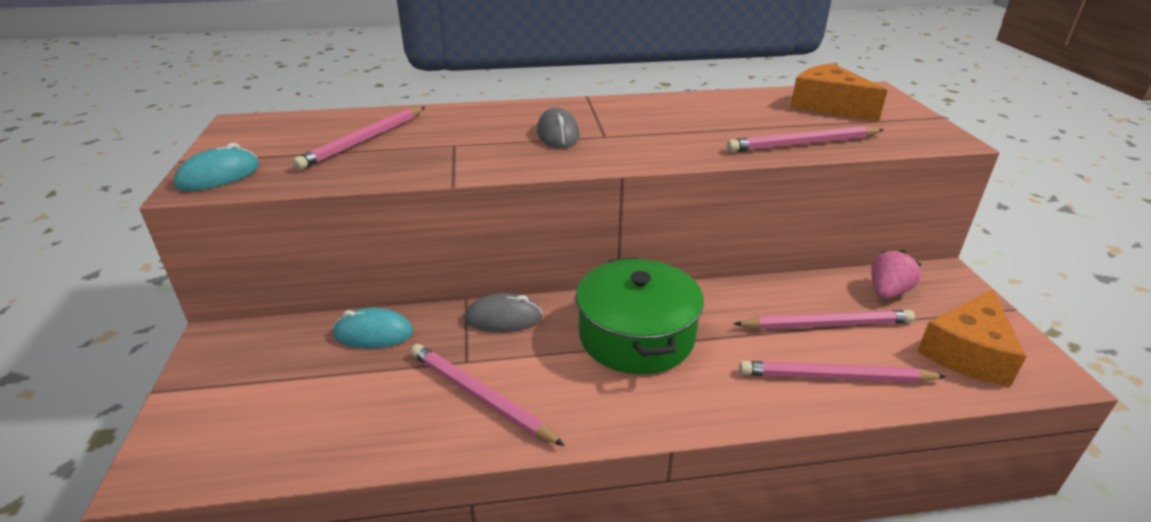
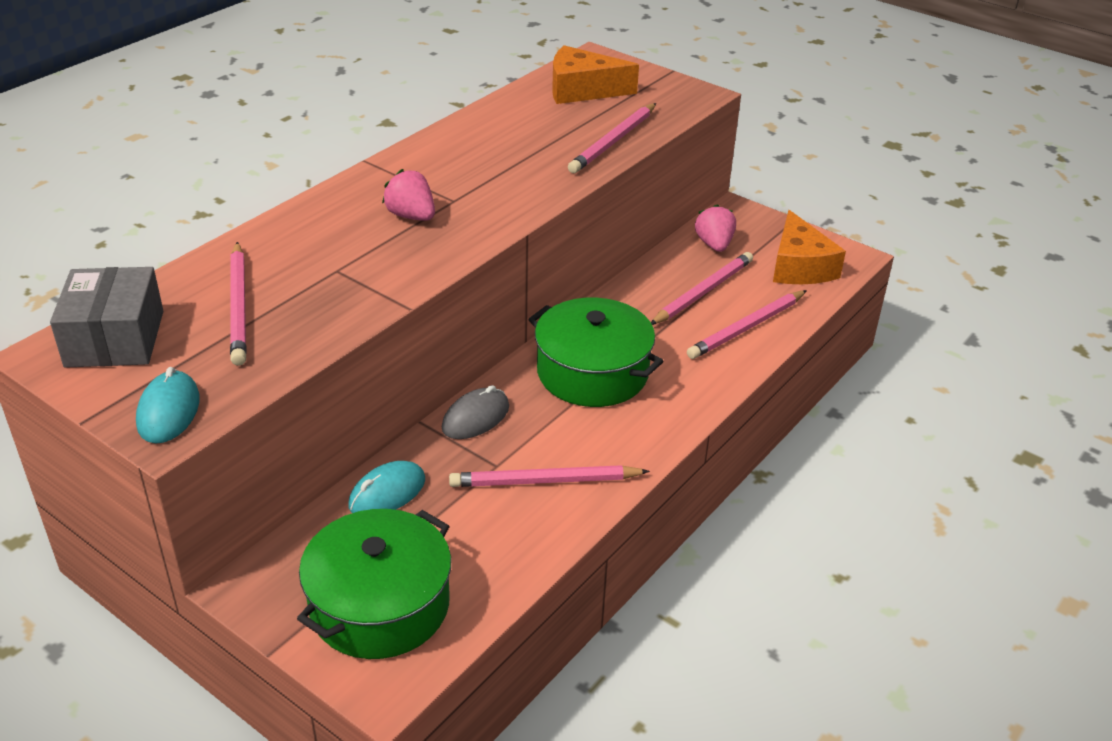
camera: 45 degrees left, 5 degrees up
(247, 408) = (380, 605): none -> green pot
(278, 129) = (115, 338): none -> grey box
(558, 134) = (411, 216): grey mouse -> pink strawberry

